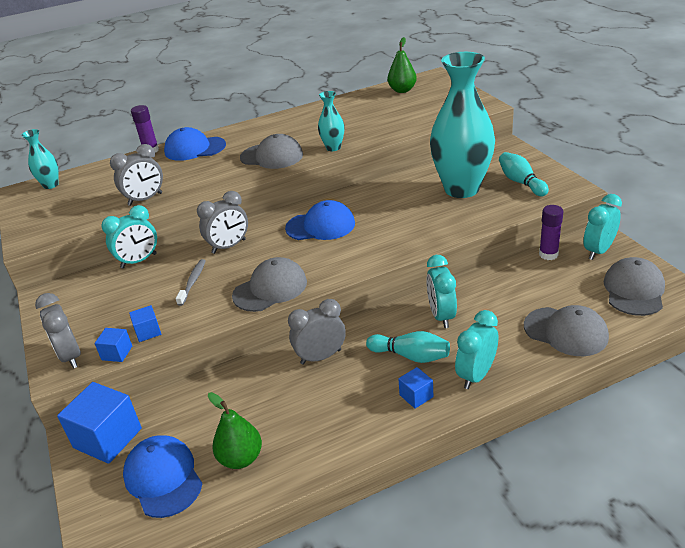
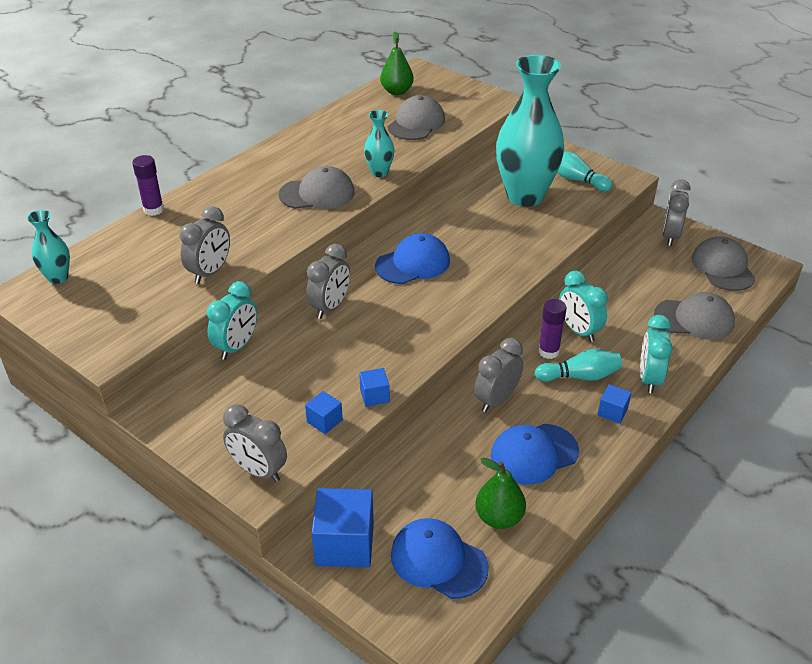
camera: 30 degrees left, 5 degrees up
(117, 353) = (310, 452): blue cube -> blue cube (374, 396)
(193, 282) = (325, 355): grey toothbrush -> none
(195, 148) = (211, 198): blue cap -> blue cap (534, 454)
(270, 289) = (418, 343): grey cap -> grey cap (416, 123)
(548, 254) = (630, 248): purple glue stick -> purple glue stick (548, 351)
(598, 251) = (670, 236): turquoise clock -> grey clock

